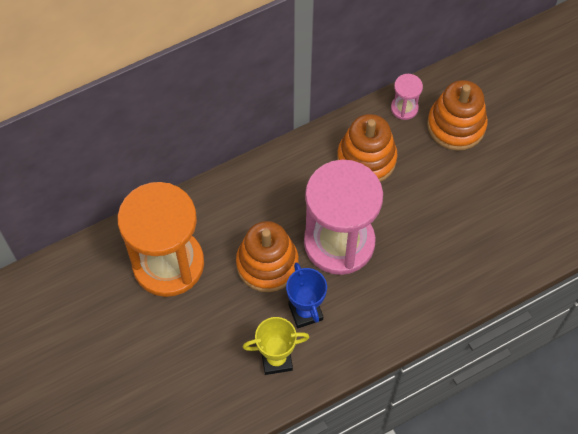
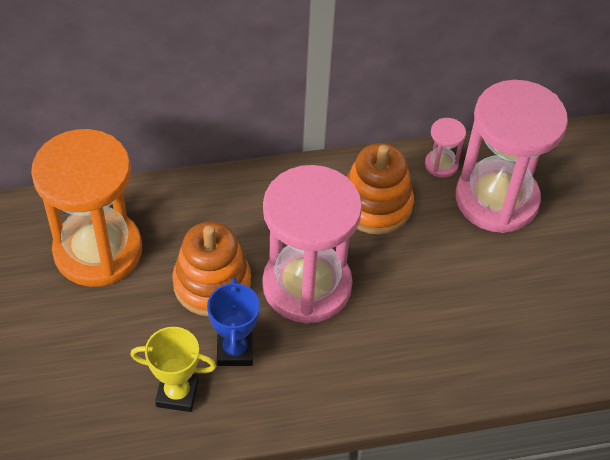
camera: 15 degrees right, 10 degrees down
(456, 125) = (496, 199): orange stacking toy -> pink hourglass

